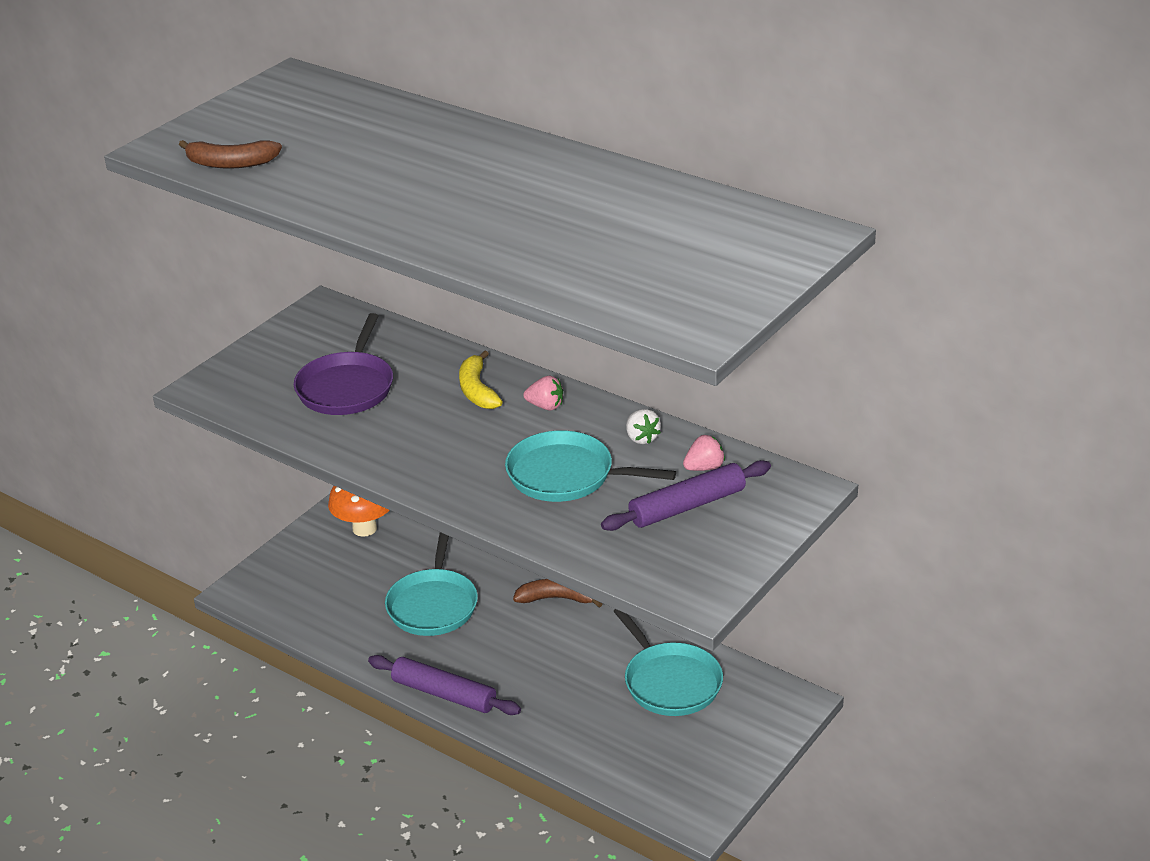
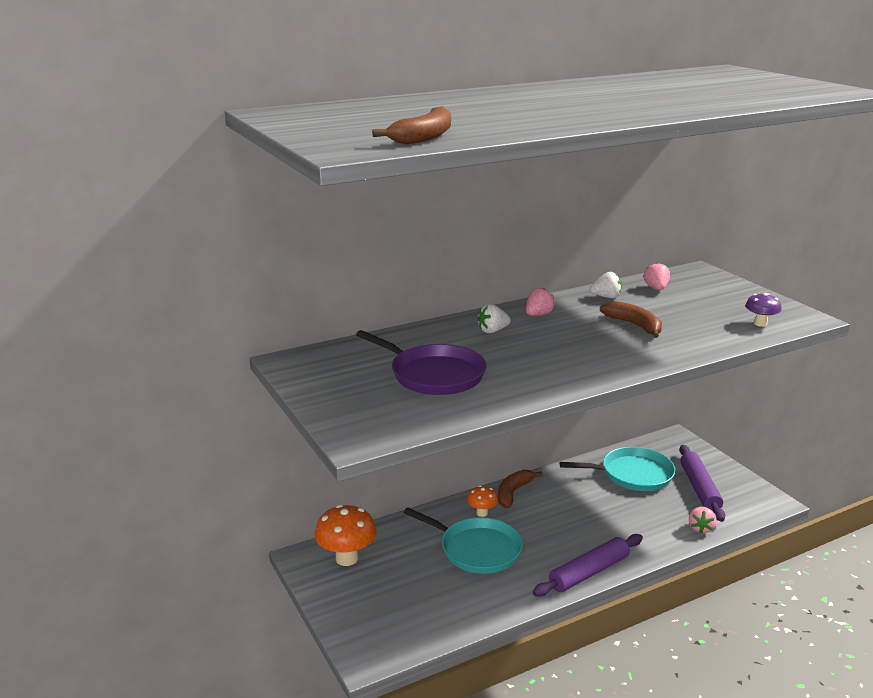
camera: 65 degrees left, 10 degrees down
(477, 390) = (493, 331): yellow banana -> white strawberry
(500, 588) = (482, 513): none -> orange mushroom
(566, 475) = (634, 325): turquoise pan -> brown banana
(589, 764) = (701, 528): none -> pink strawberry
(647, 565) = (760, 324): none -> purple mushroom
(687, 506) = (698, 301): purple rolling pin -> purple rolling pin (700, 488)

